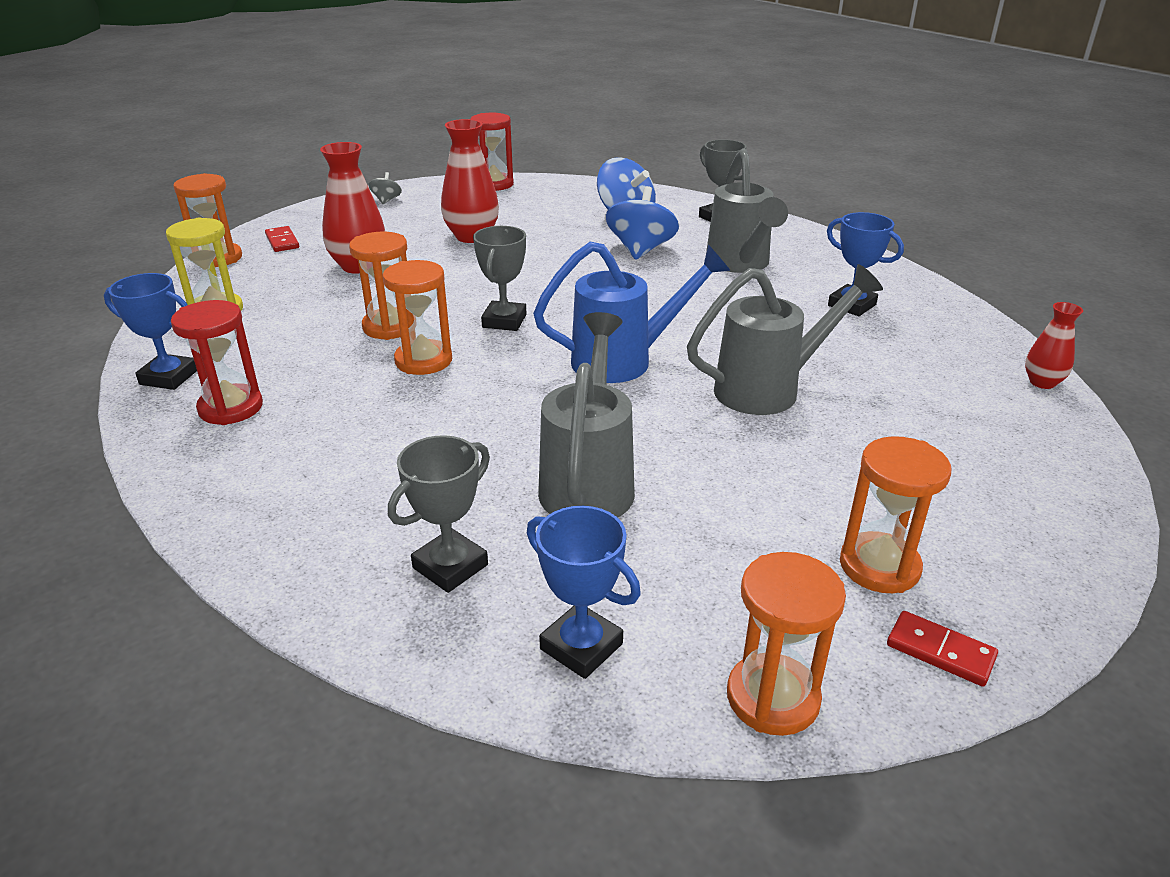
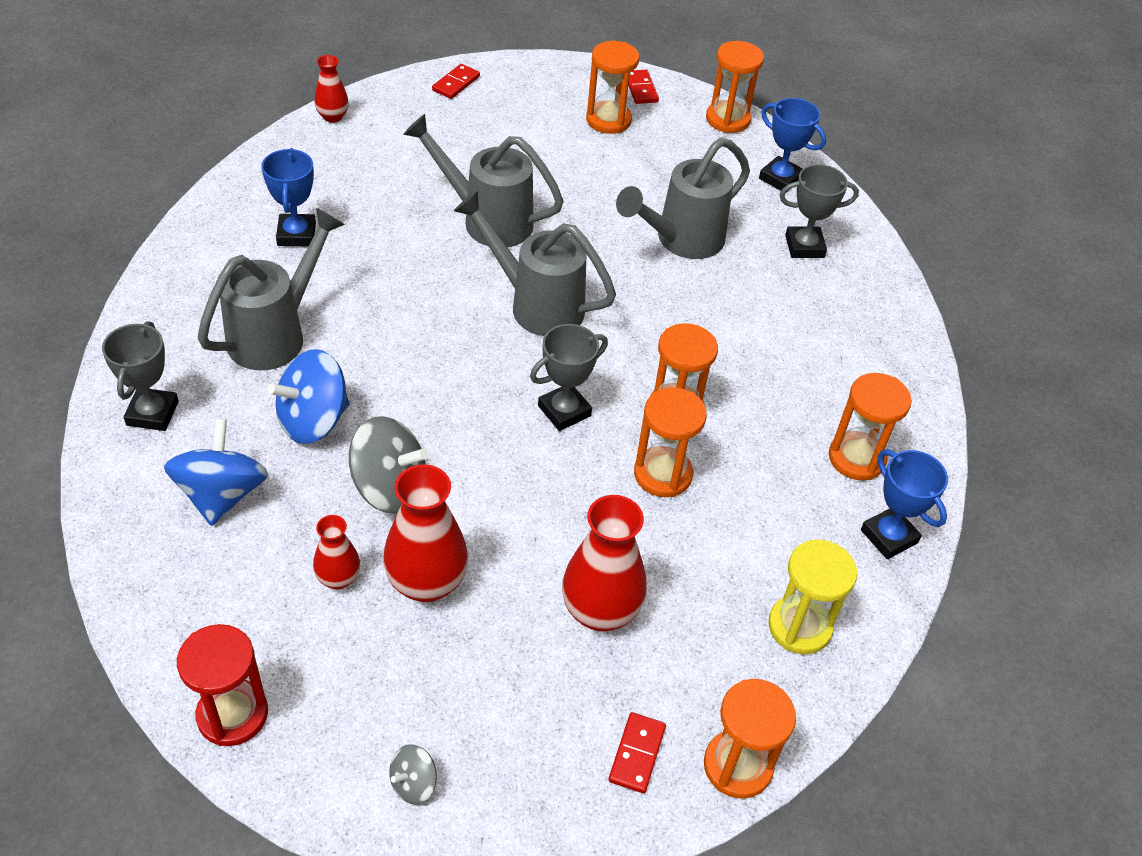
camera: 140 degrees left, 15 degrees up
(231, 408) = (856, 458): red hourglass -> orange hourglass
(518, 221) = (338, 578): none -> red vase
(550, 250) = (389, 488): none -> grey spinning top
(581, 646) = (780, 178): blue trophy -> blue trophy turned 45 degrees counterclockwise
(625, 360) = (536, 304): blue watering can -> grey watering can
(1069, 486) = (456, 83): none -> red domino

